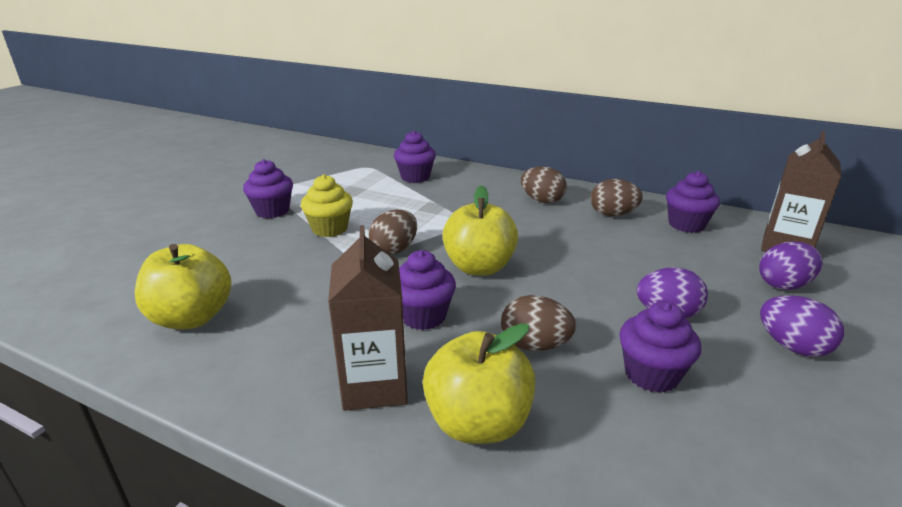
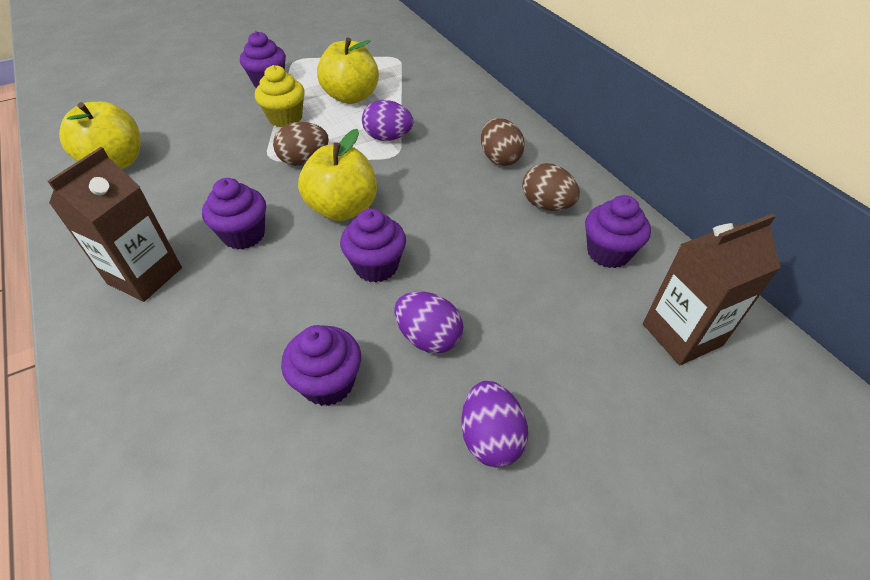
camera: 35 degrees right, 20 degrees up
(415, 177) = (421, 85): purple cupcake -> purple cupcake (376, 266)
(478, 423) = (164, 343): yellow apple -> yellow apple (351, 97)
(534, 345) = (282, 304): brown egg -> none
(783, 285) = (598, 374): purple egg -> purple egg (388, 138)

